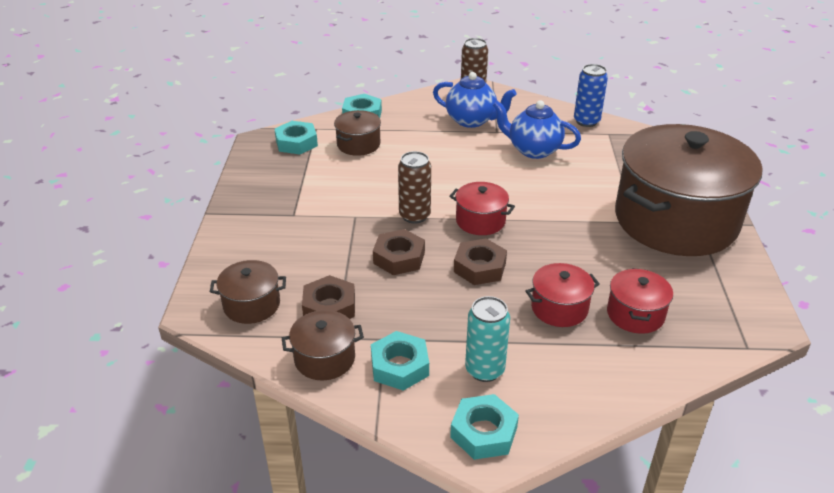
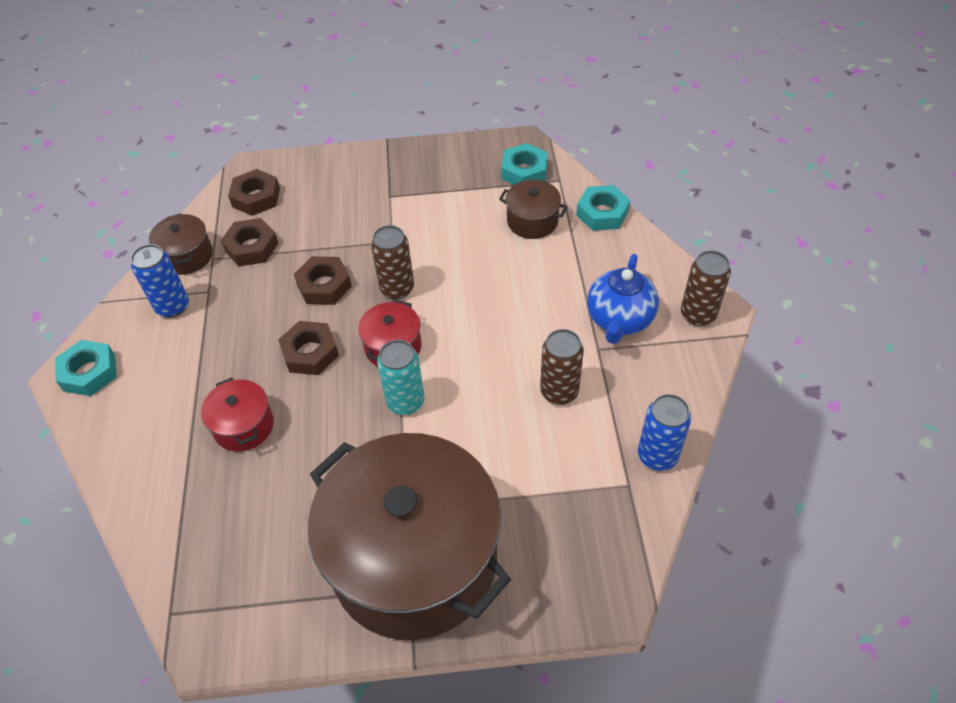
camera: 85 degrees right, 15 degrees up
(251, 305) = (256, 197): brown pot -> brown nut
(400, 366) = (173, 306): turquoise nut -> blue can
(484, 370) = (162, 368): turquoise can -> turquoise can (405, 402)
(533, 150) = (559, 392): blue teapot -> brown can
(635, 314) = (231, 499): red pot -> none

